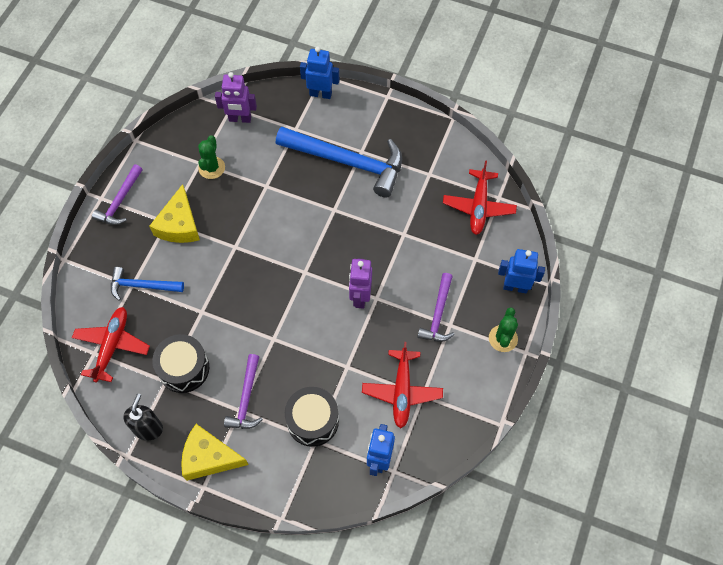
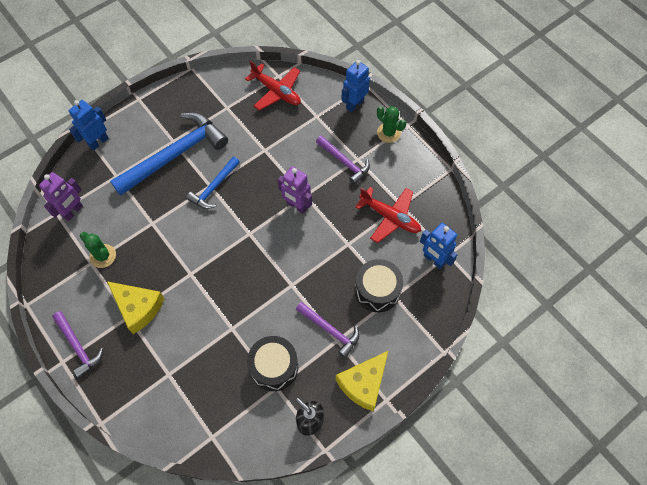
camera: 60 degrees left, 0 degrees up
(112, 346) = (215, 418): red plane -> none
(142, 286) = (175, 366): blue hammer -> blue hammer (214, 187)

